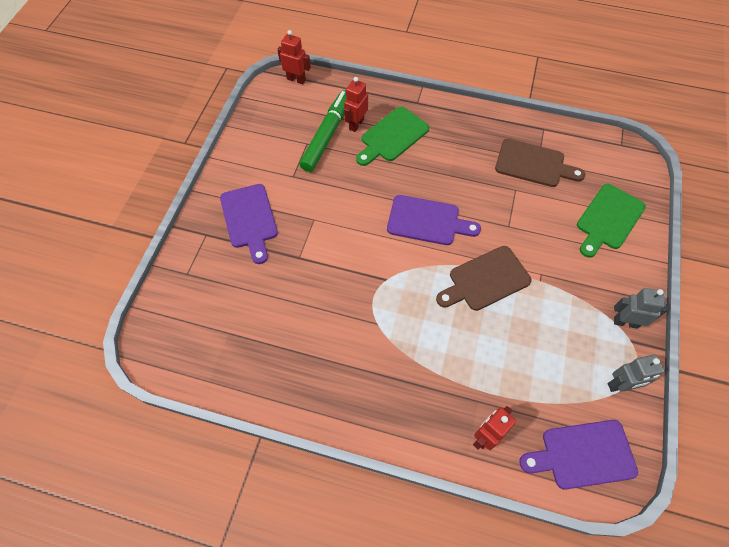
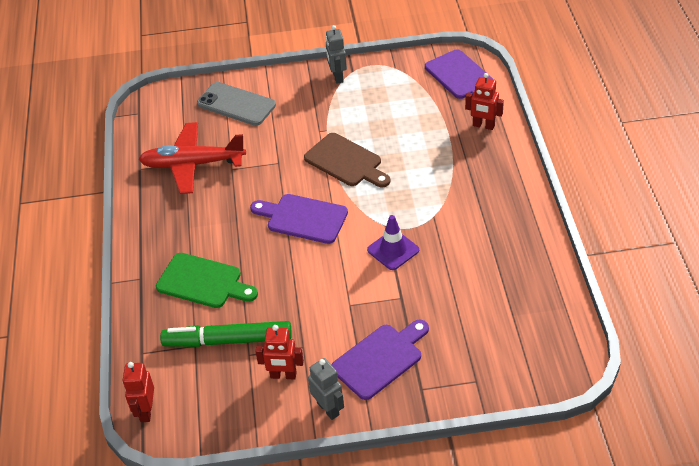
camera: 110 degrees left, 15 degrees down
(354, 273) = (393, 250): none -> purple traffic cone
(356, 124) = (199, 320): red robot -> red robot (283, 375)
(427, 221) = (303, 218): purple cutting board -> purple cutting board turned 60 degrees counterclockwise
(533, 164) = (192, 164): brown cutting board -> red plane
(608, 219) = (236, 104): green cutting board -> grey phone
(620, 385) = (394, 70): grey robot -> grey robot (328, 408)

